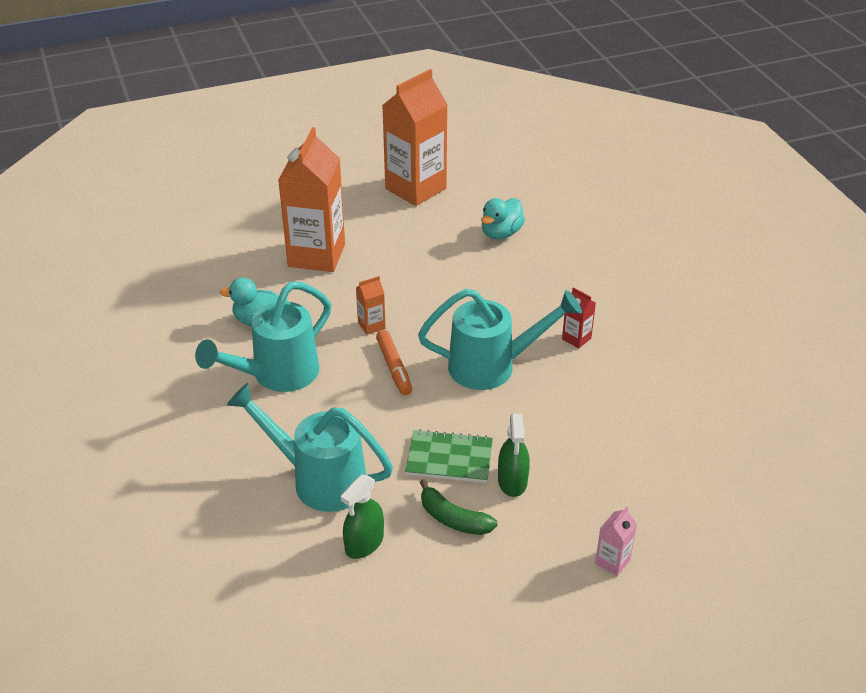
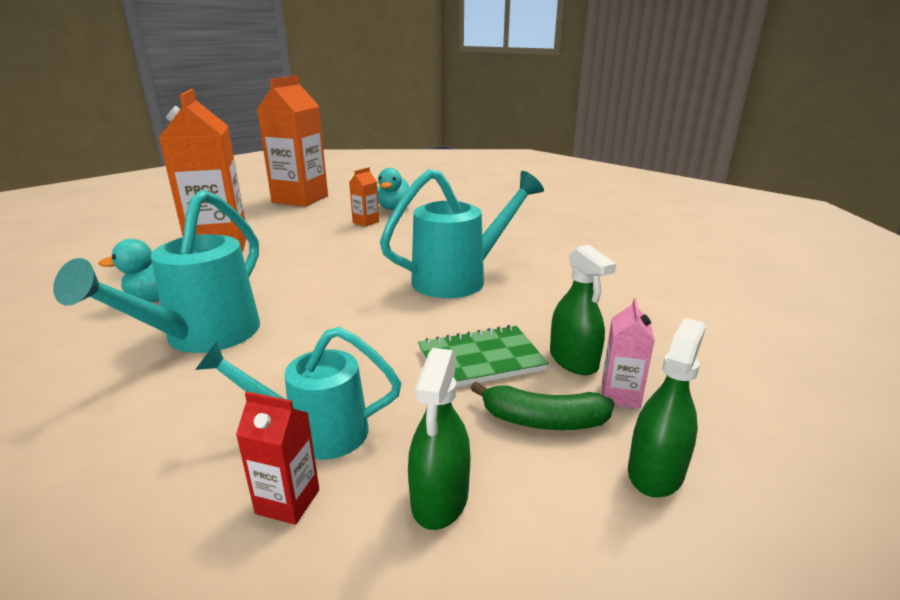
camera: 25 degrees left, 15 degrees down
(319, 479) = (315, 432): turquoise watering can -> turquoise watering can, size x0.66
(371, 325) = (306, 276): orange carton -> orange carton (366, 222)
(394, 367) = (353, 300): orange marker -> none
(489, 572) = (655, 471): none -> green spray bottle
(576, 338) = (519, 248): red carton -> red carton (288, 501)
(612, 562) = (774, 405): pink carton -> pink carton (620, 395)

